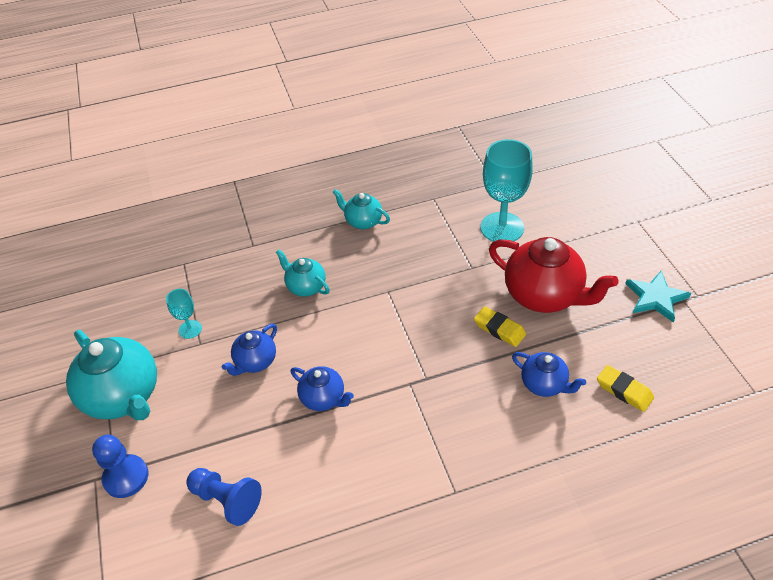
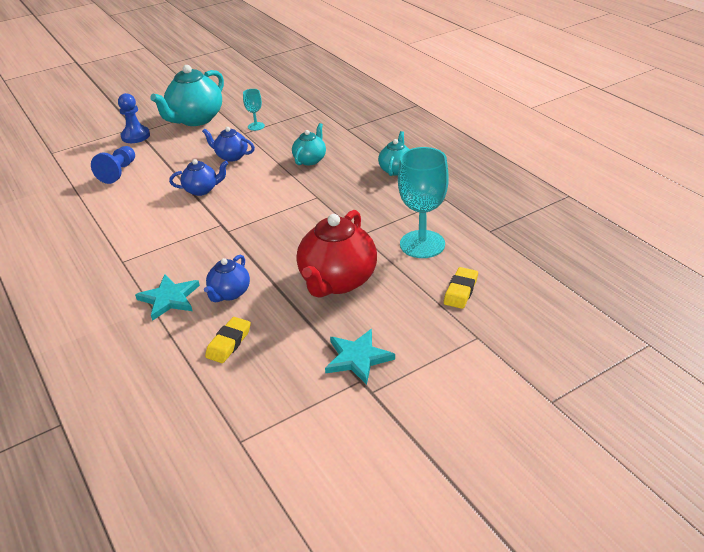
camera: 75 degrees right, 10 degrees down
(324, 398) = (202, 190): blue teapot -> blue teapot turned 120 degrees counterclockwise
(499, 329) = (288, 260): yellow eraser -> yellow eraser (460, 291)
(542, 441) = (169, 299): none -> turquoise star

